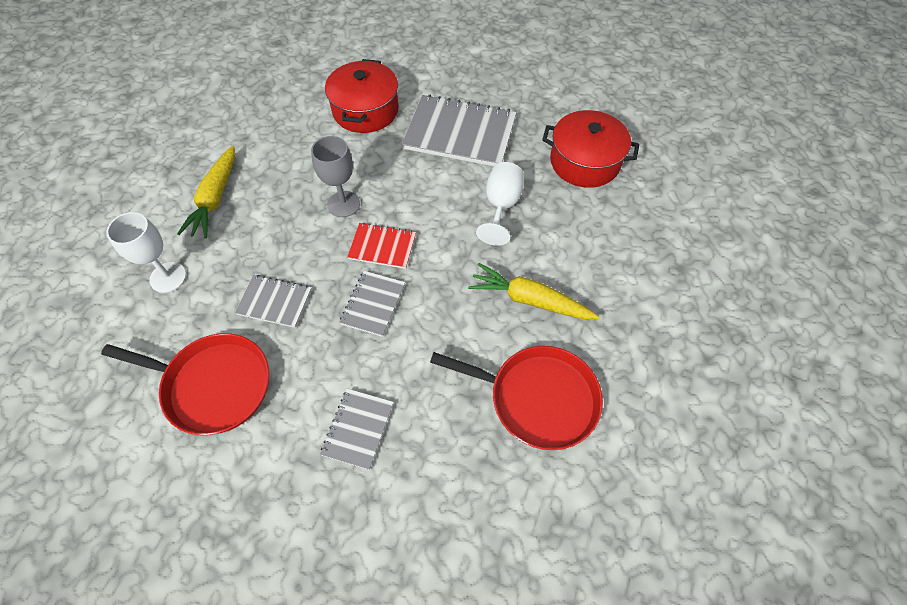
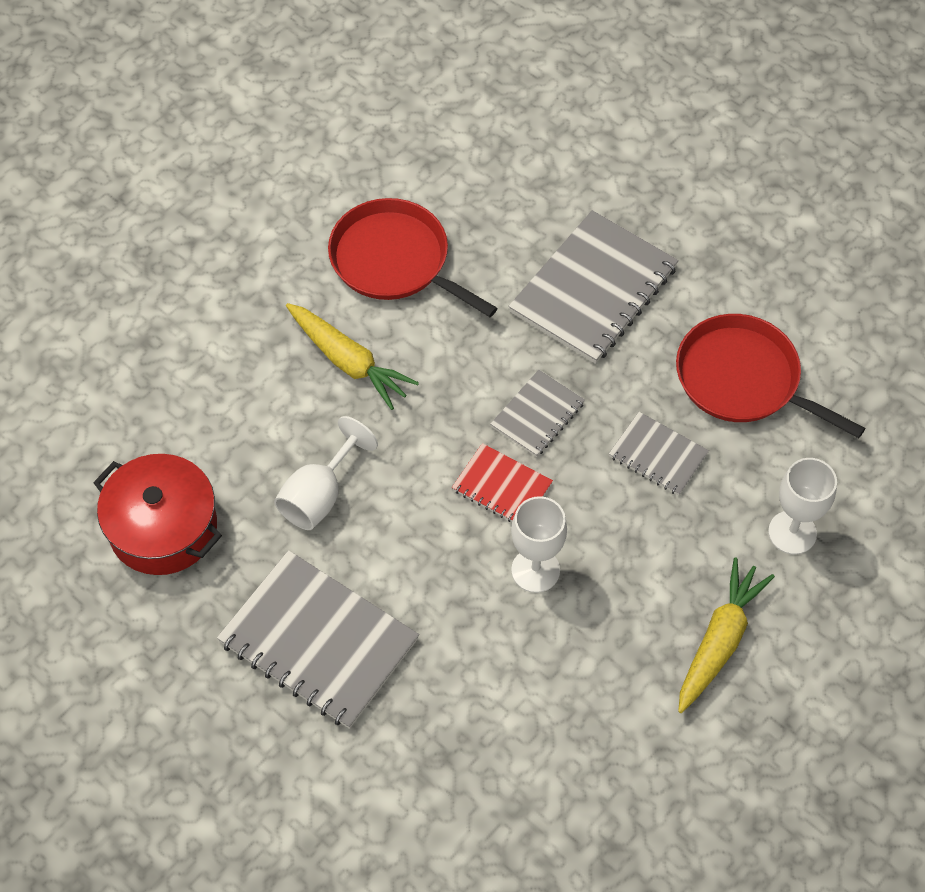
camera: 160 degrees left, 0 degrees up
(343, 204) = (535, 570): grey goblet -> white goblet
(358, 429) = (593, 289): grey notebook -> grey notebook, size x1.89
(365, 110) = (450, 742): red pot -> none

